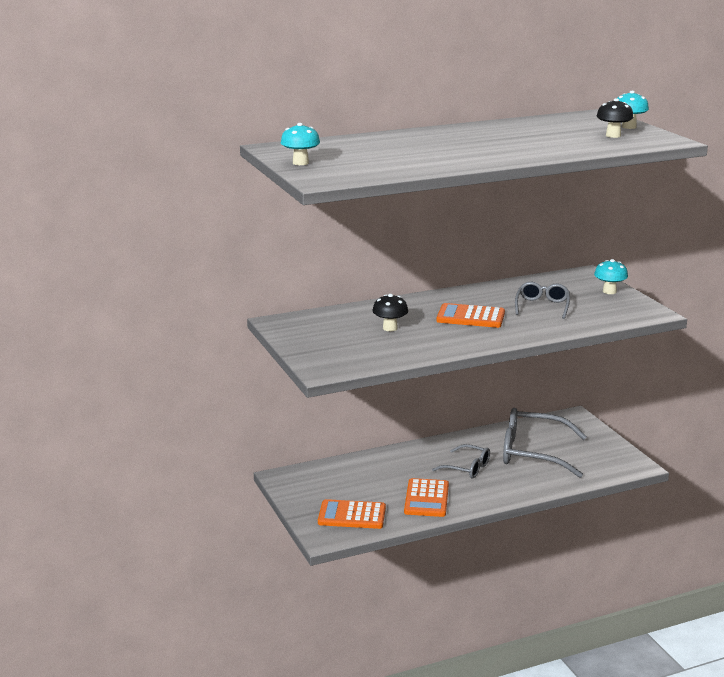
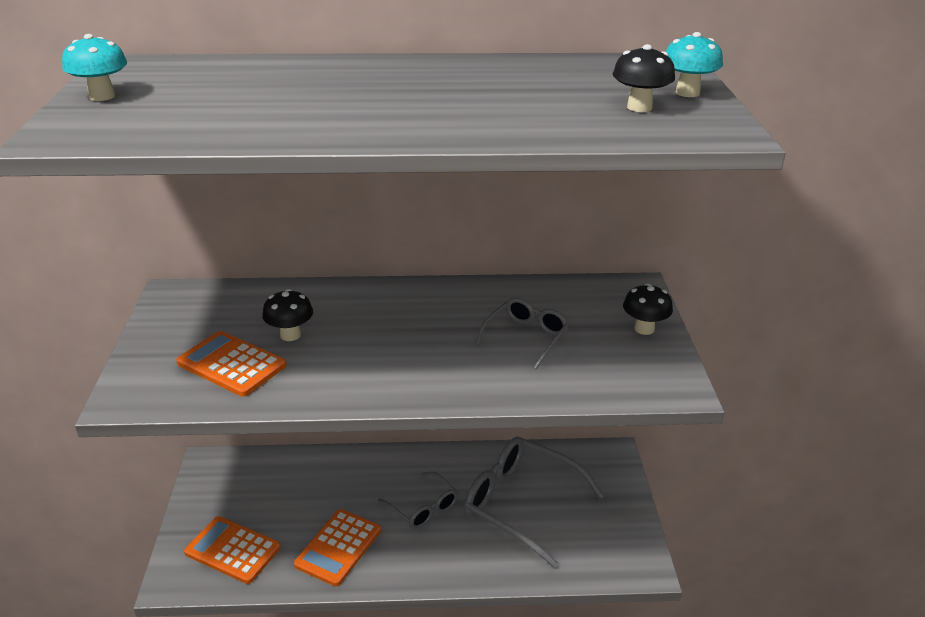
camera: 20 degrees right, 10 degrees up
(470, 317) = (412, 337): orange calculator -> orange calculator (232, 364)
(609, 291) = (644, 329): turquoise mushroom -> black mushroom

